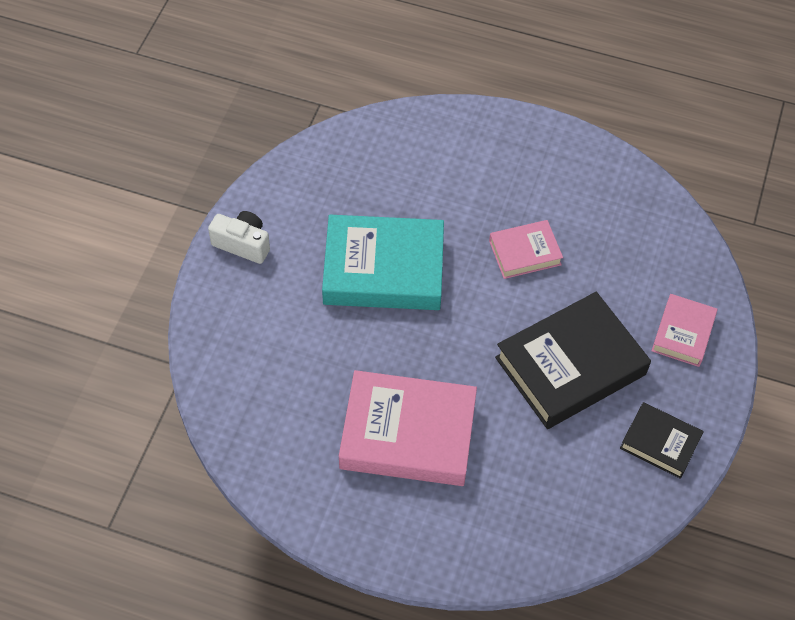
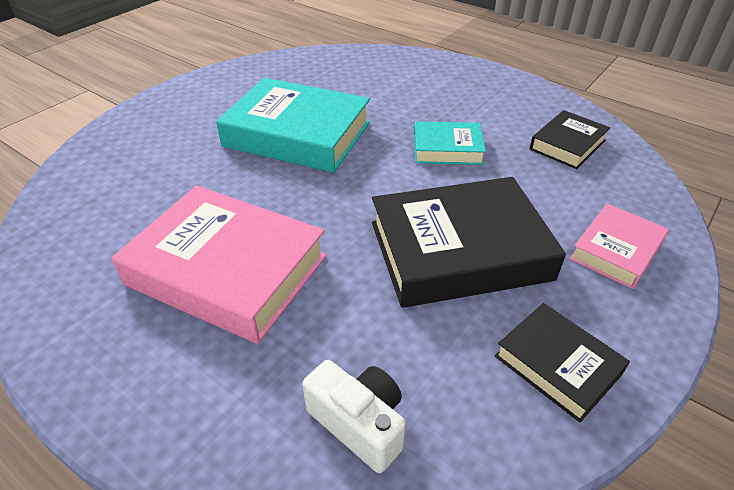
camera: 20 degrees right, 15 degrees down
(242, 244) = (185, 97): white camera -> white camera (359, 423)
(525, 253) = (447, 149): pink book -> turquoise book
(625, 219) = (567, 145): none -> black book

